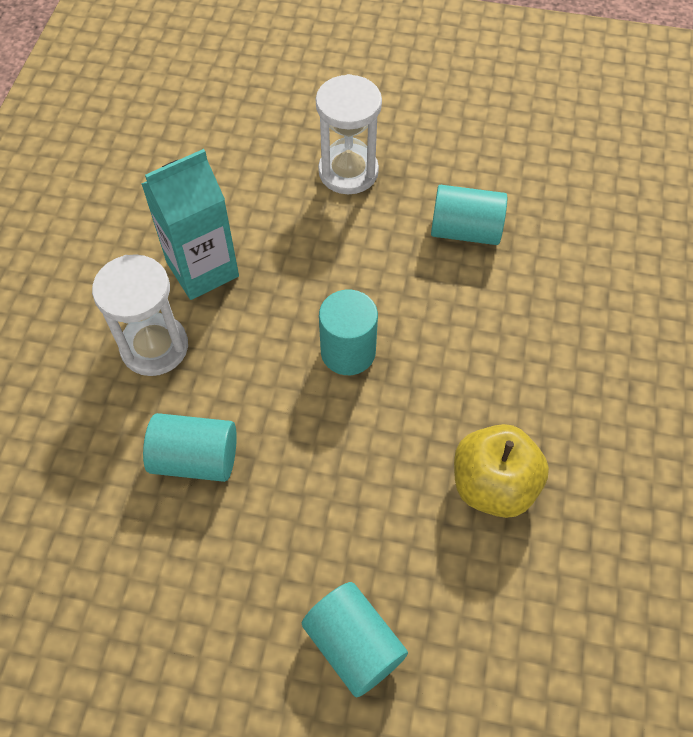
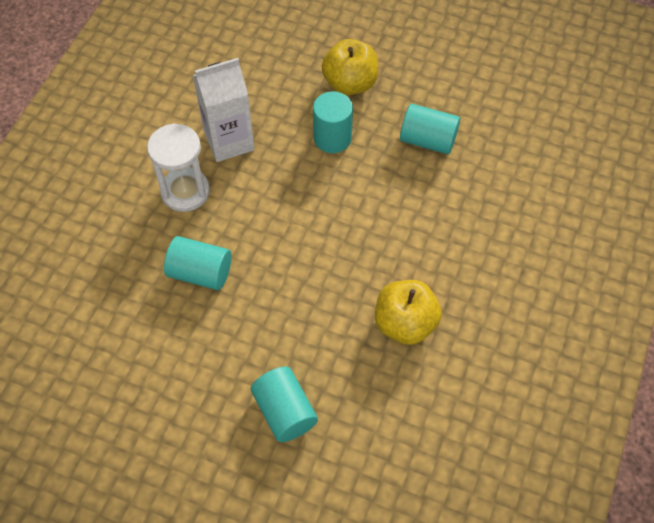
camera: 10 degrees right, 0 degrees up
(202, 269) = (229, 141): turquoise carton -> white carton
(348, 172) = (350, 83): white hourglass -> yellow apple
(348, 352) = (322, 216): turquoise cylinder -> turquoise cylinder (332, 138)

